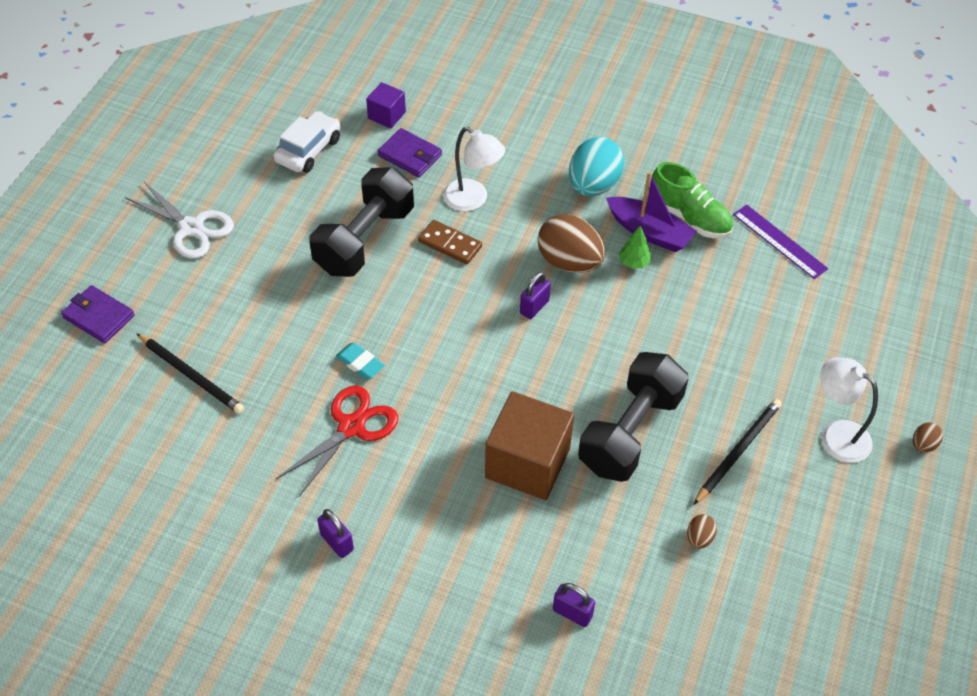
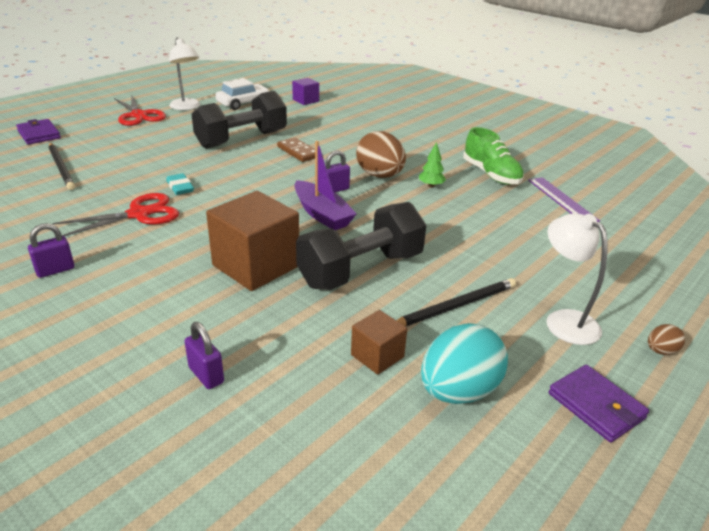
camera: 20 degrees right, 20 degrees down
(191, 228) = (139, 115): white scissors -> red scissors
(337, 542) = (55, 270): purple padlock -> purple padlock turned 75 degrees clockwise
(410, 155) = (306, 116): purple wallet -> purple wallet (596, 406)
(473, 200) = (332, 138): white lamp -> white lamp (187, 107)
(593, 185) = (425, 148): turquoise egg -> turquoise egg (458, 391)
(649, 232) = (453, 175): purple boat -> purple boat (322, 214)
(699, 538) = (377, 356): brown egg -> brown cube

